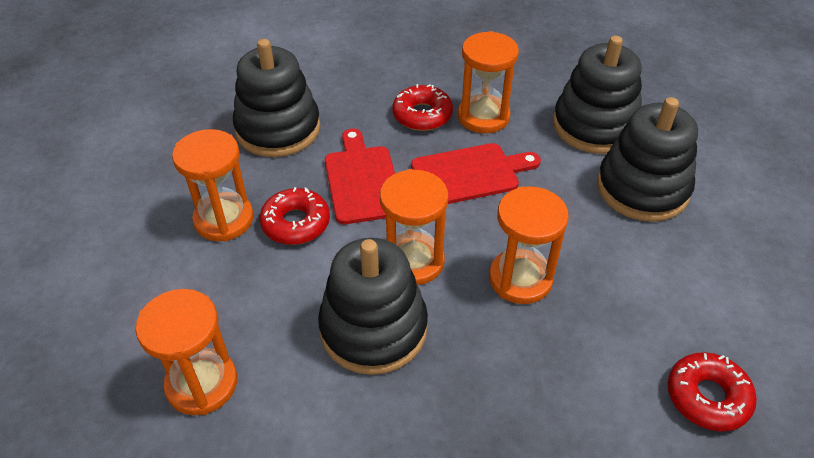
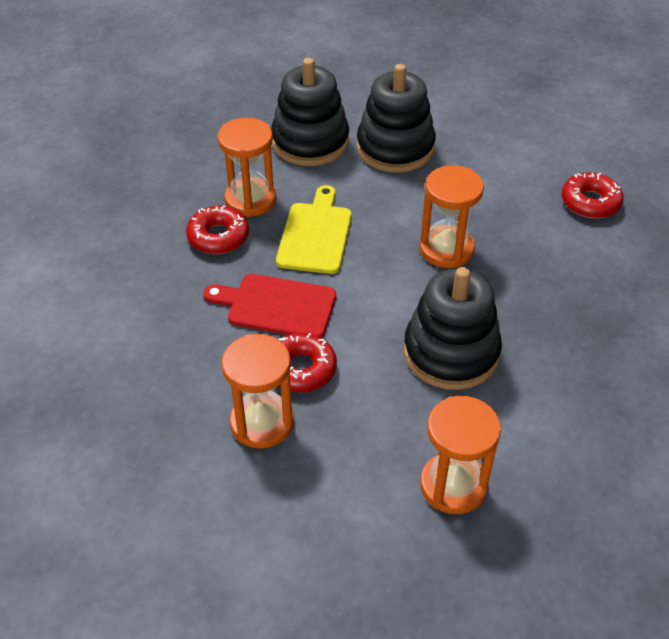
camera: 65 degrees left, 0 degrees up
(278, 129) = (159, 346): black stacking toy -> none
(413, 261) = (393, 304): orange hourglass -> none
(469, 174) = (315, 234): red cutting board -> yellow cutting board

